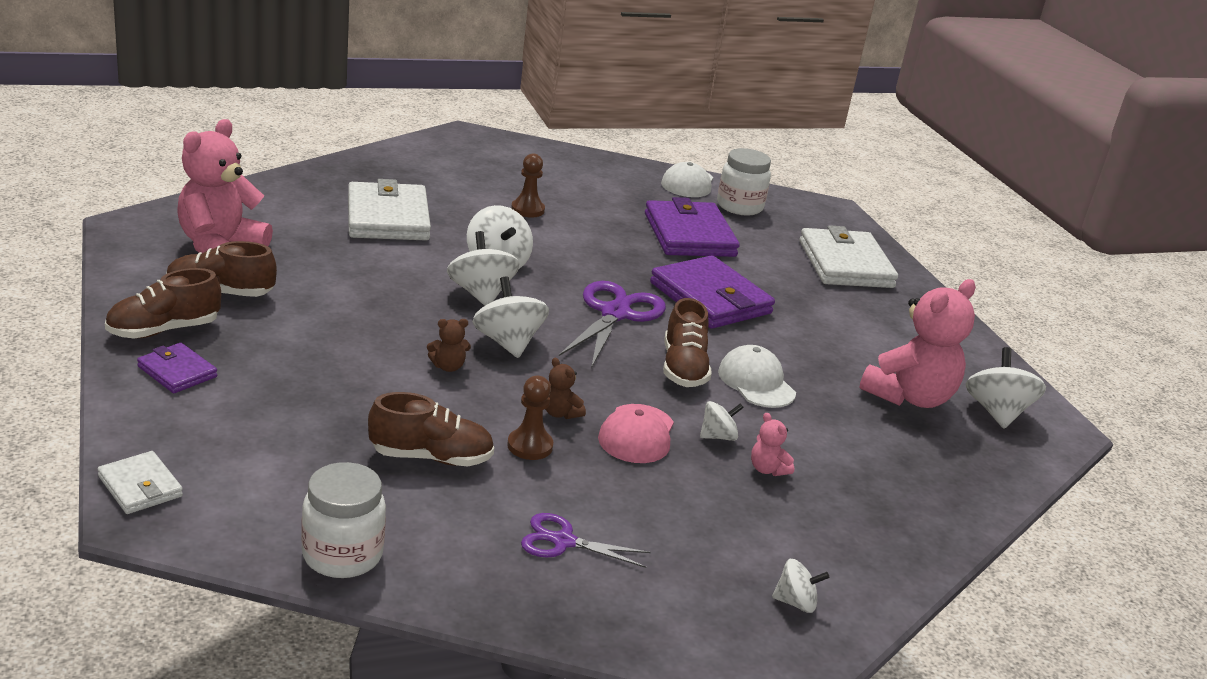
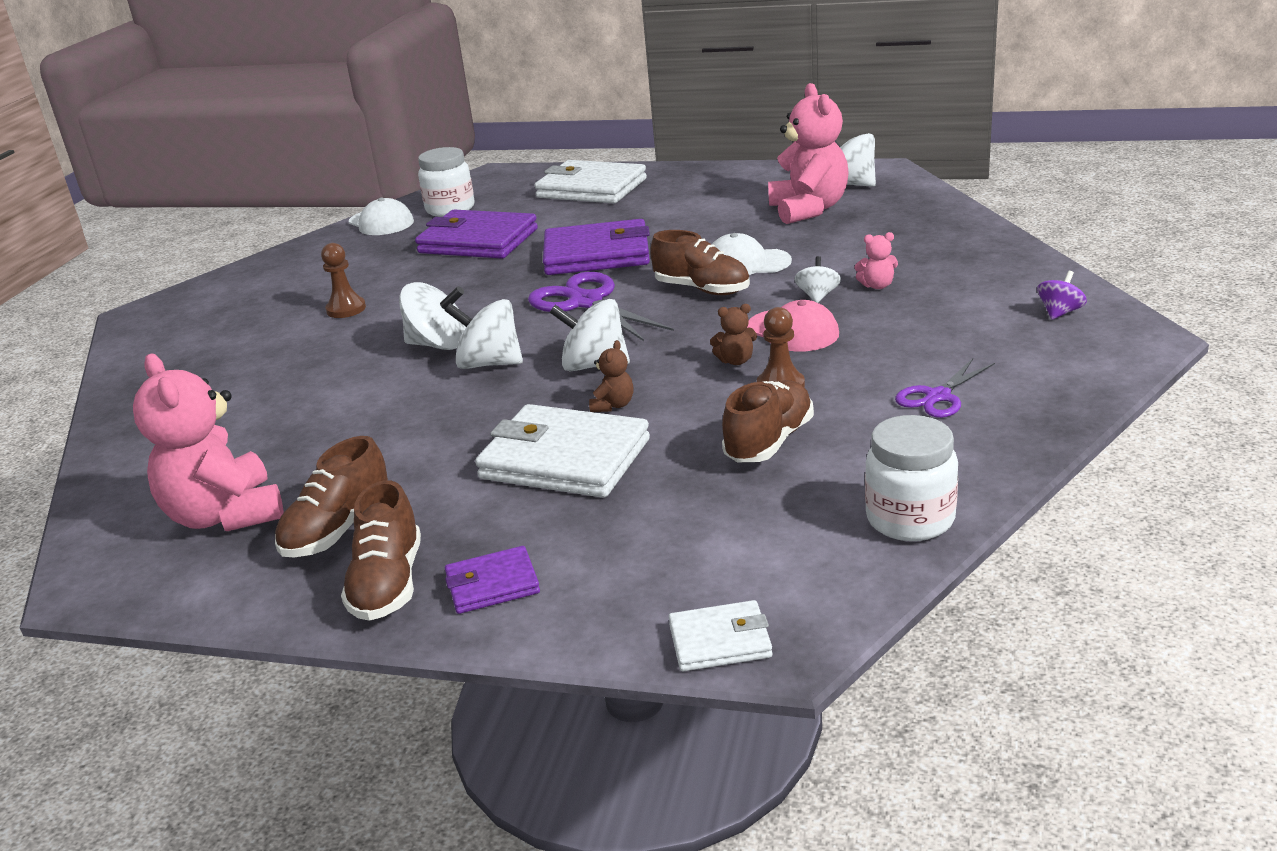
camera: 50 degrees left, 0 degrees up
(387, 218) = (276, 391): white wallet -> white wallet (565, 459)
(795, 602) = (1060, 313): white spinning top -> purple spinning top

